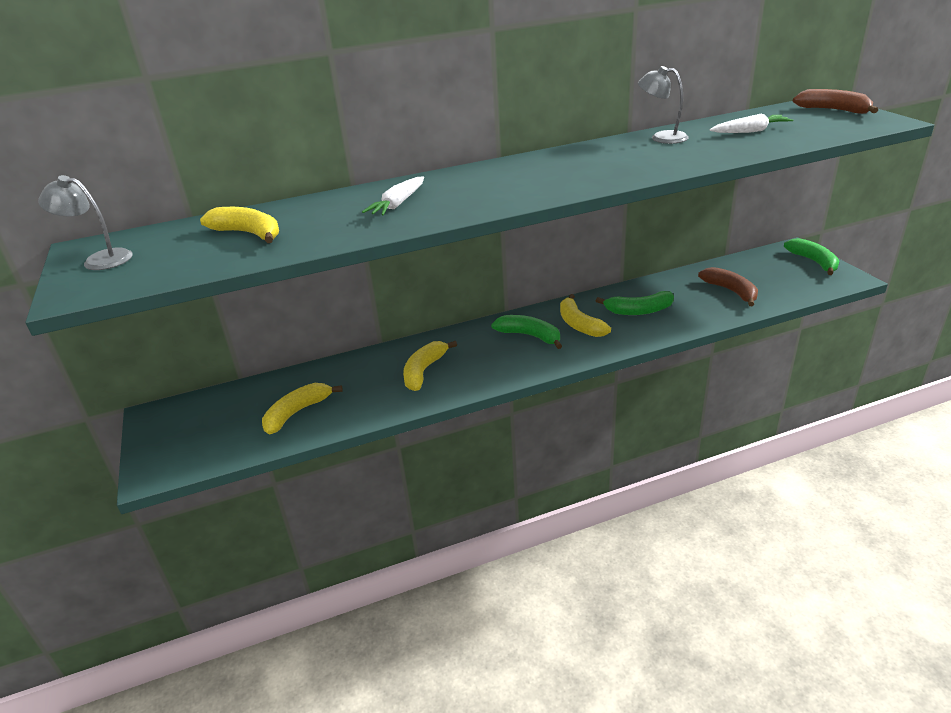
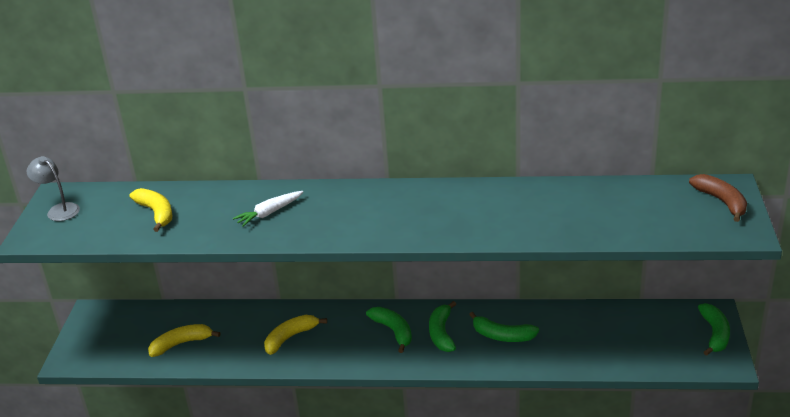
camera: 25 degrees right, 0 degrees up
(579, 324) = (441, 333): yellow banana -> green banana
(661, 137) = (532, 193): grey lamp -> none
(731, 291) = (602, 342): brown banana -> none
(750, 131) = (612, 209): white carrot -> none

